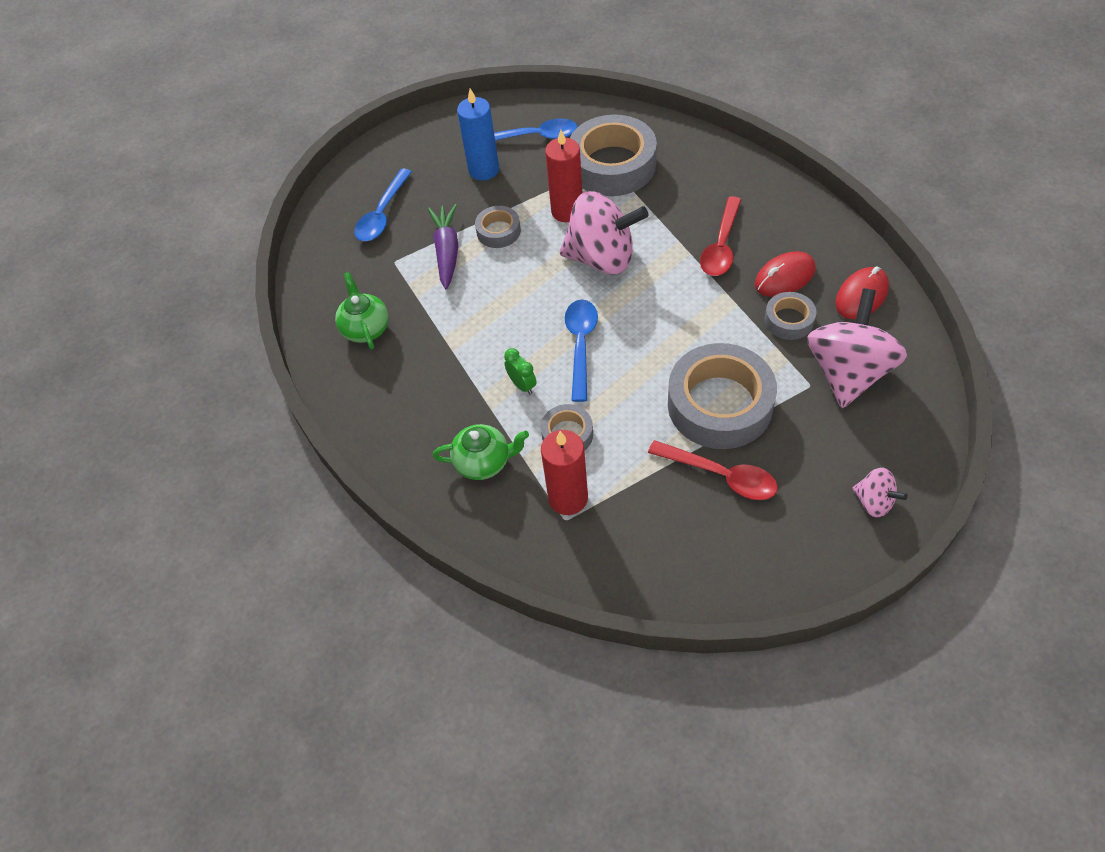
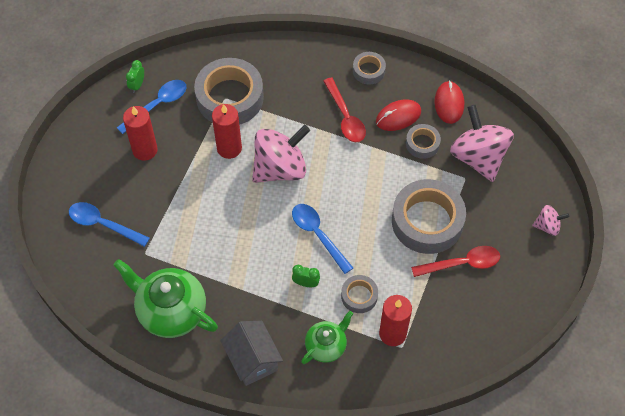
camera: 45 degrees left, 5 degrees up
(366, 328) = (171, 311): green teapot -> green teapot, size x1.72
(382, 214) = (103, 224): blue spoon -> blue spoon turned 135 degrees clockwise
(396, 426) = (253, 360): none -> grey house
(447, 251) = (175, 224): purple carrot -> none
(484, 170) = (145, 150): blue candle -> red candle
(498, 231) = (196, 189): grey tape -> grey tape (368, 71)
(532, 110) = (137, 85): none -> green clock
(784, 277) = (398, 117): red mouse -> red mouse turned 45 degrees clockwise

